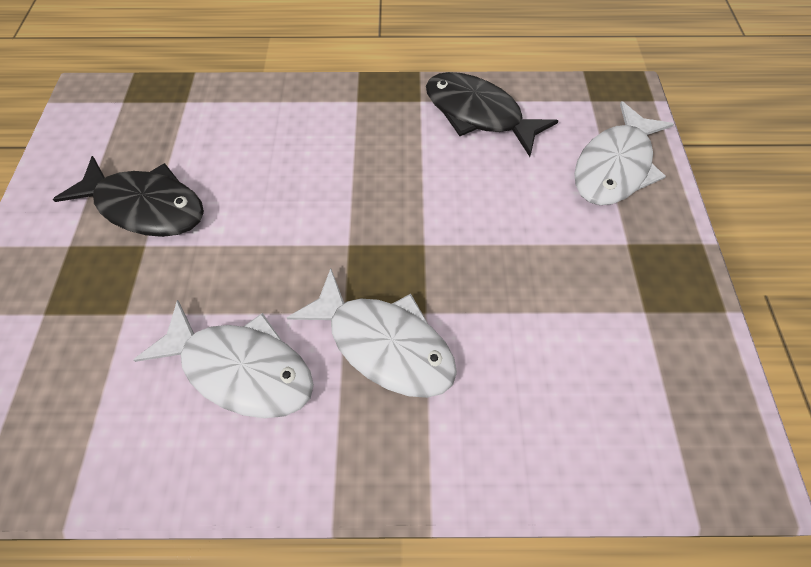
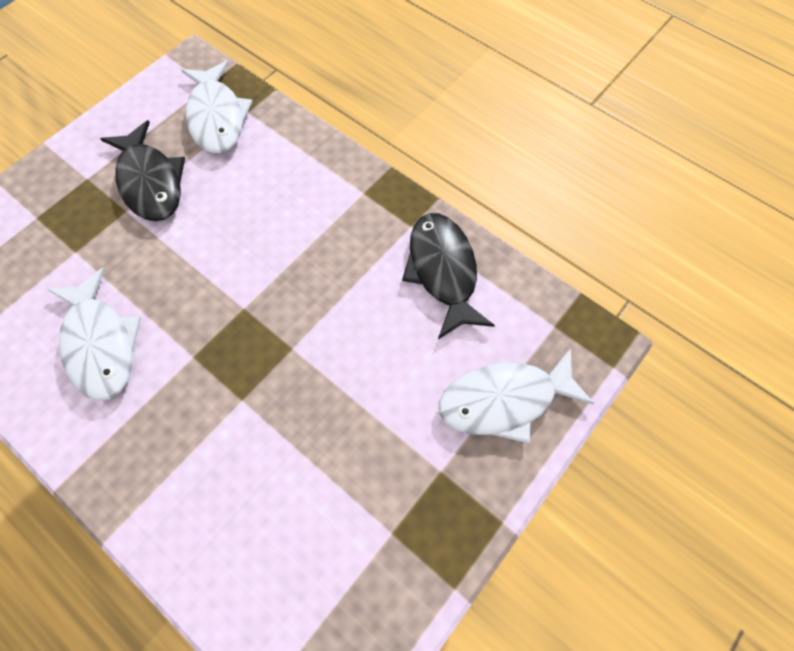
camera: 40 degrees right, 5 degrees up
(384, 344) = (194, 400): white fish -> white fish (217, 117)

